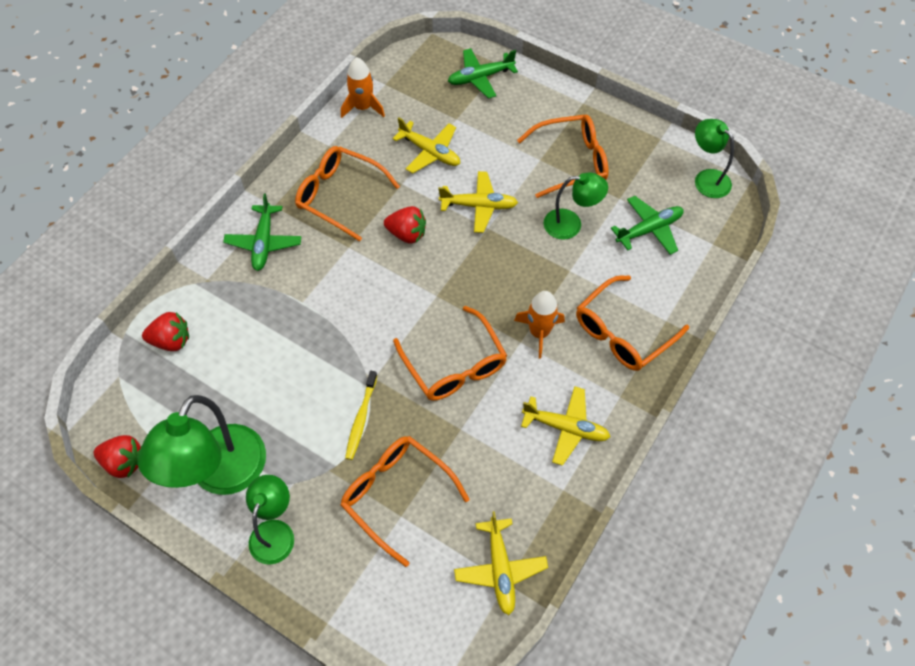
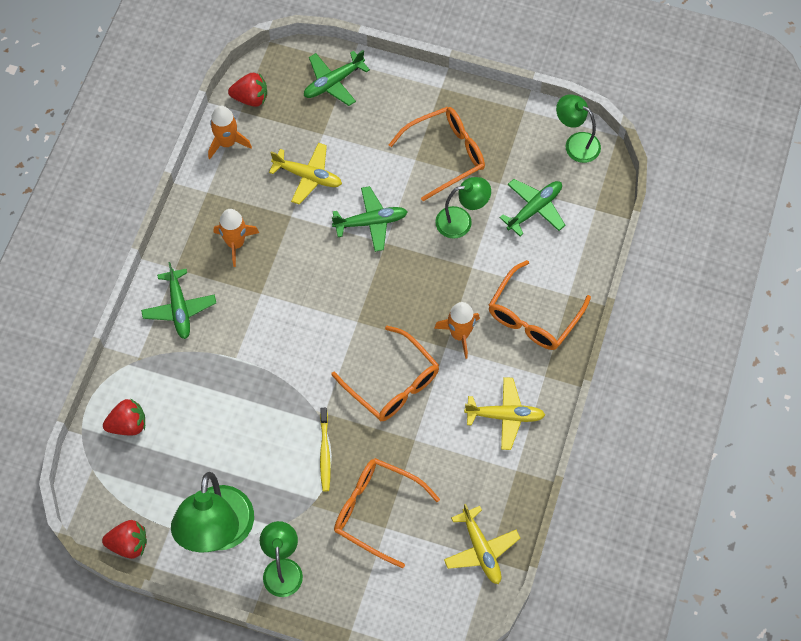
camera: 15 degrees left, 5 degrees up
(340, 196) = (235, 243): orange glasses -> orange rocket
(407, 234) = (311, 267): red strawberry -> red strawberry (251, 98)
(479, 206) = (371, 222): yellow plane -> green plane

